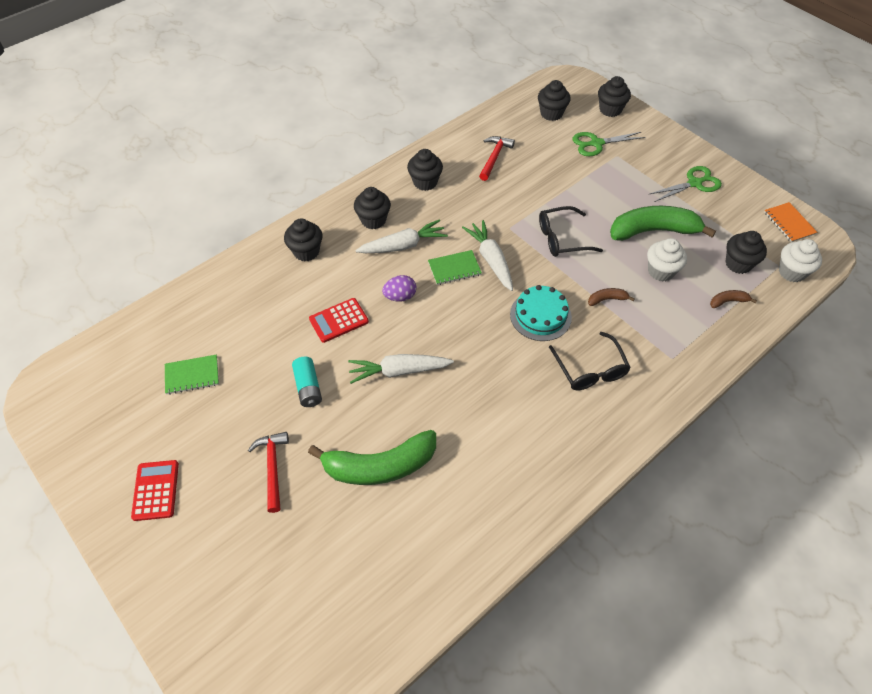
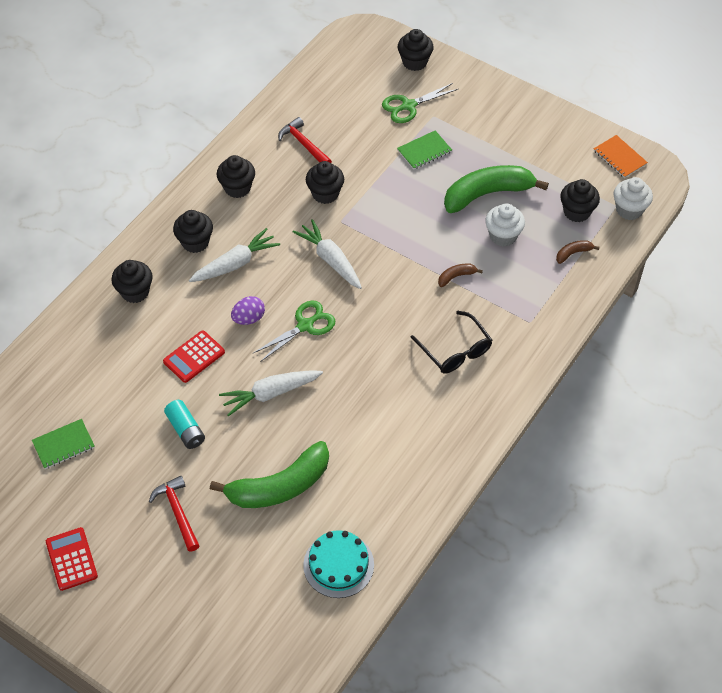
camera: 15 degrees left, 0 degrees up
(454, 268) = (296, 277): green notebook -> green notebook (424, 151)
(494, 157) = (304, 144): red hammer -> red hammer turned 45 degrees counterclockwise
(540, 315) = (395, 307): turquoise cake -> turquoise cake (338, 565)
(551, 113) = (352, 79): black cupcake -> black cupcake (325, 194)
(562, 238) = (397, 221): black glasses -> none
(694, 183) = (519, 132): green scissors -> green scissors (305, 325)

